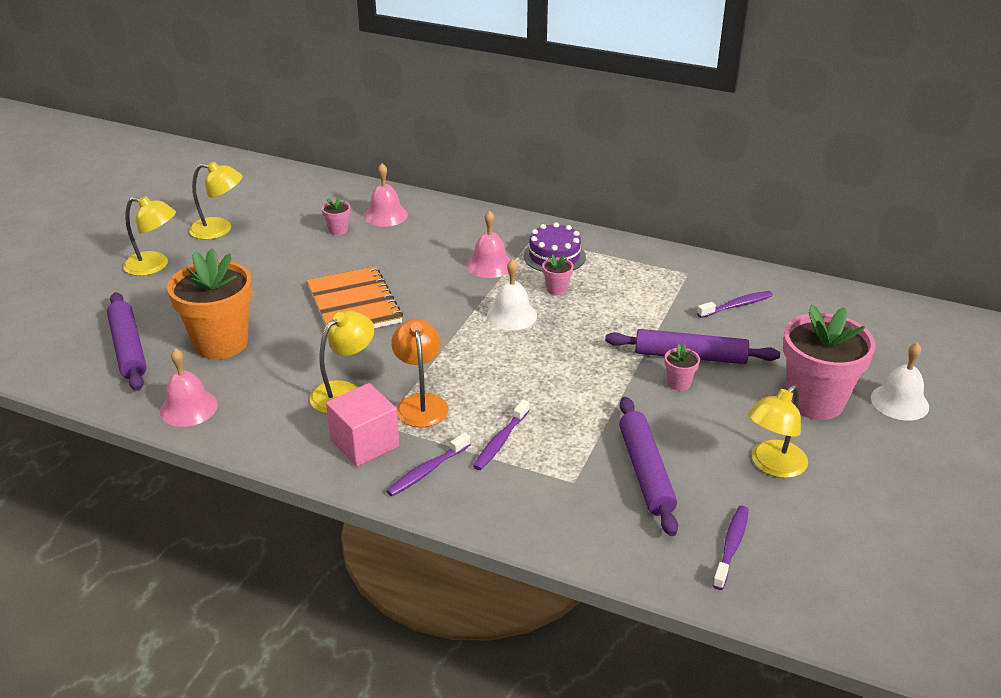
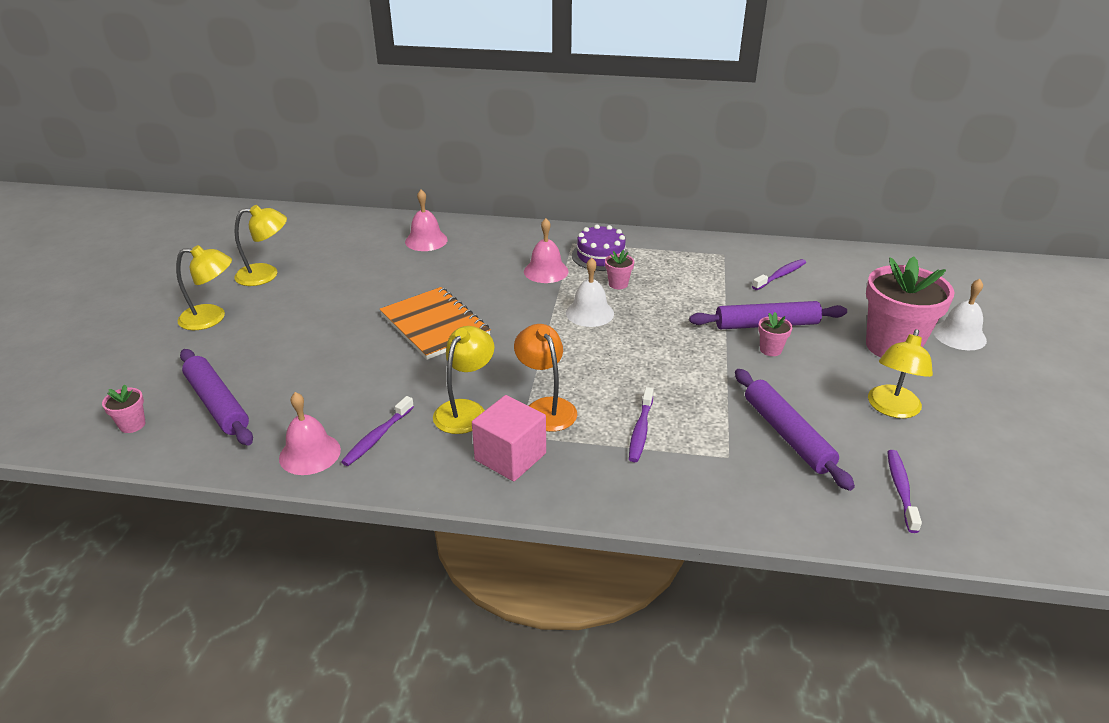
camera: 15 degrees left, 0 degrees up
(221, 343) = (316, 383): orange flower pot -> none
(338, 230) = (386, 259): pink flower pot -> pink flower pot (132, 425)
(427, 471) = (585, 472): purple toothbrush -> purple toothbrush (377, 437)

